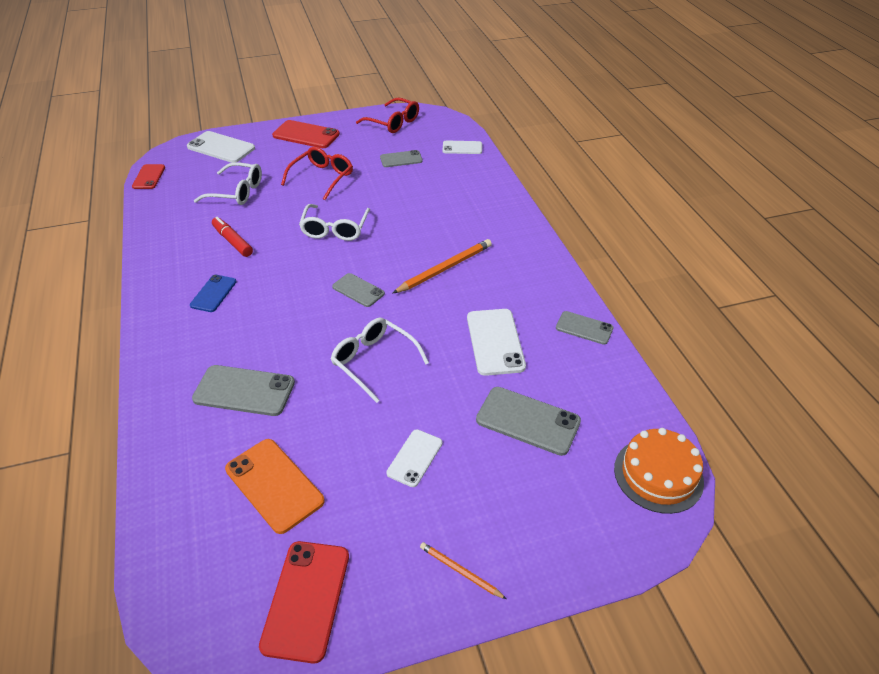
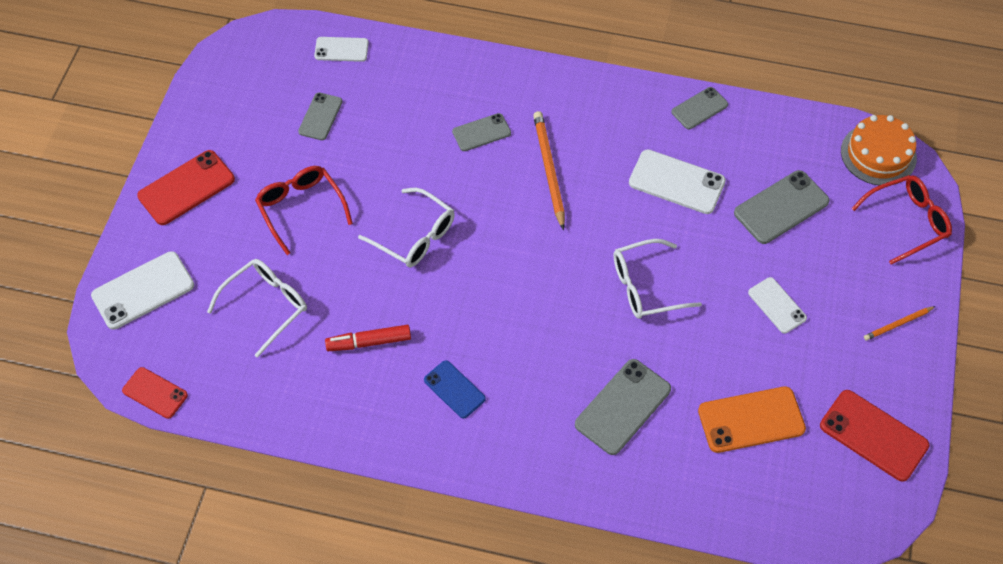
camera: 60 degrees left, 15 degrees up
(358, 290) = (534, 257): grey phone -> grey phone (481, 132)
(393, 122) = (230, 87): red glasses -> red glasses (907, 221)
(462, 148) = (341, 49): white phone -> white phone turned 60 degrees clockwise

